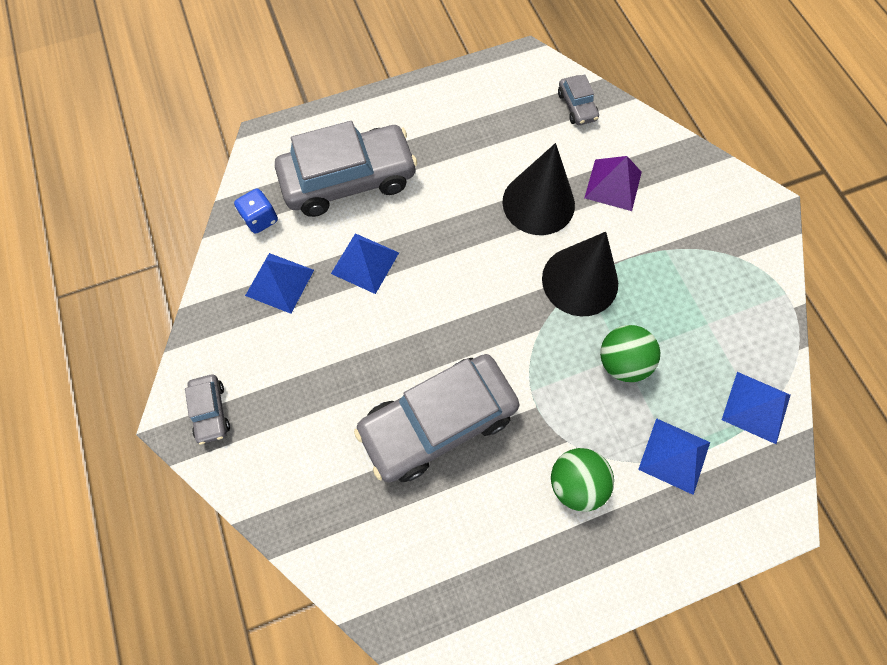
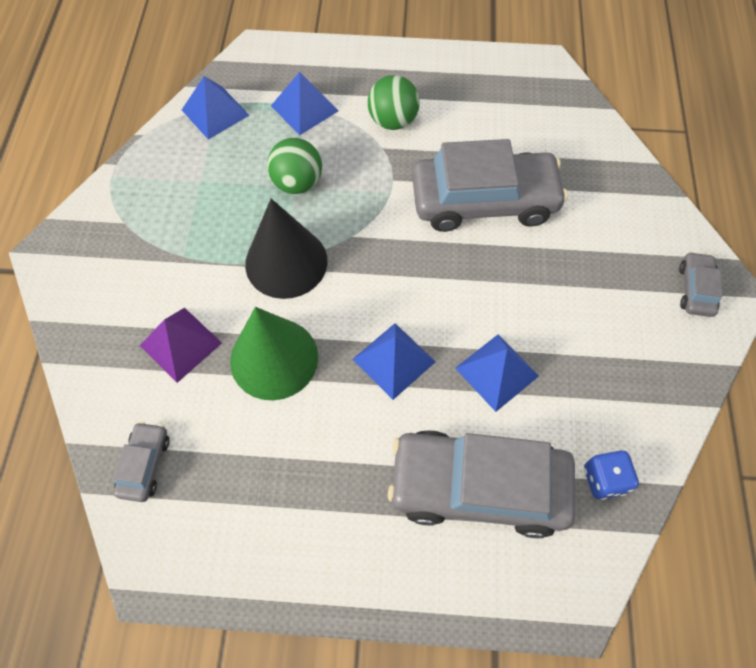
camera: 155 degrees left, 5 degrees down
(280, 282) = (598, 389): blue pyramid -> blue pyramid (393, 360)
(538, 203) = (274, 358): black cone -> green cone

